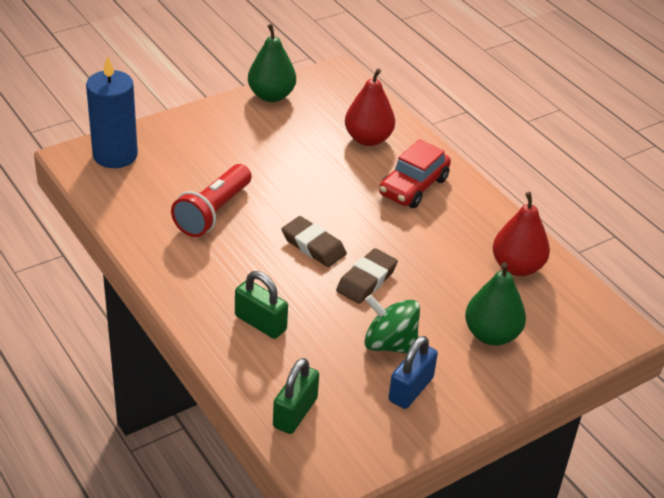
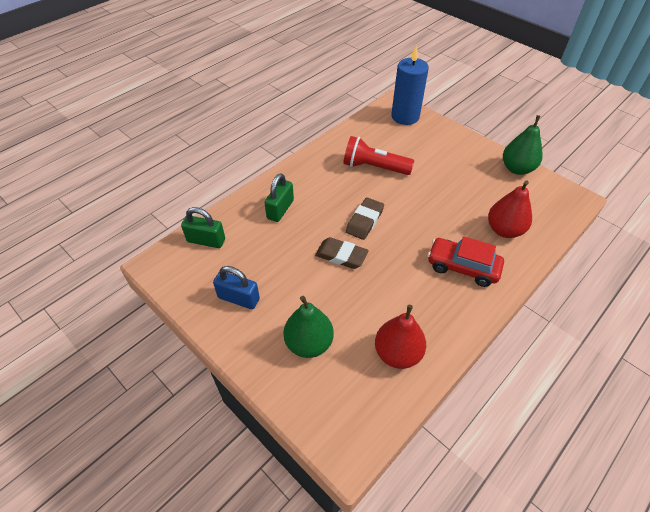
camera: 80 degrees right, 10 degrees up
(390, 344) = (280, 279): green spinning top -> none

